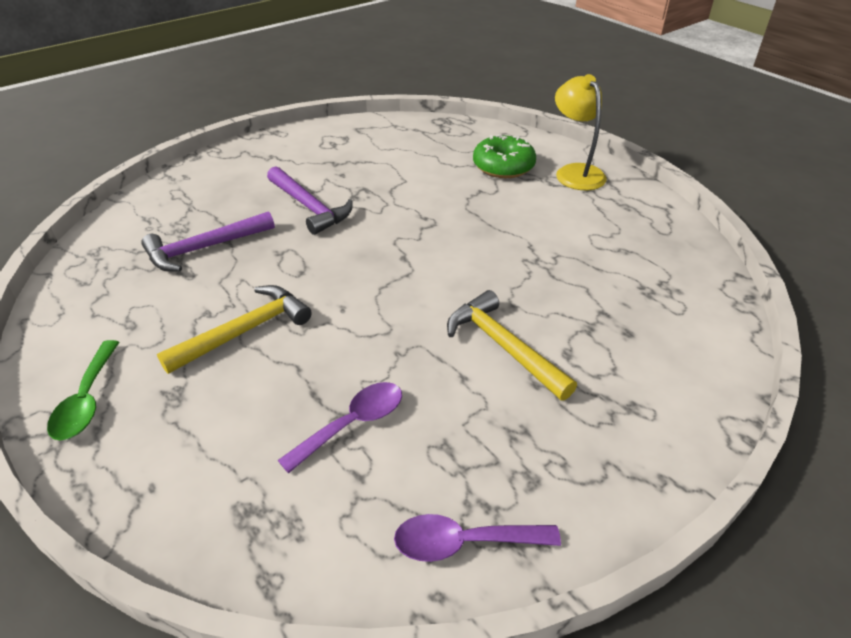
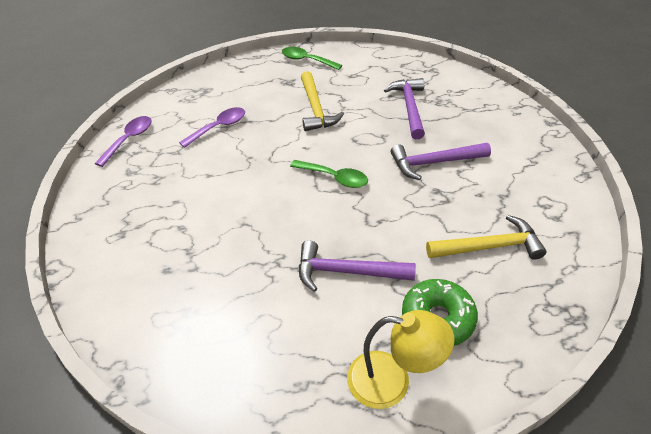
camera: 120 degrees right, 5 degrees up
(352, 424) = (218, 127): purple spoon -> purple spoon turned 120 degrees counterclockwise
(384, 265) = (334, 178): none -> green spoon
(503, 346) = (213, 201): yellow hammer -> yellow hammer (489, 246)
(504, 217) = (347, 272): none -> purple hammer

